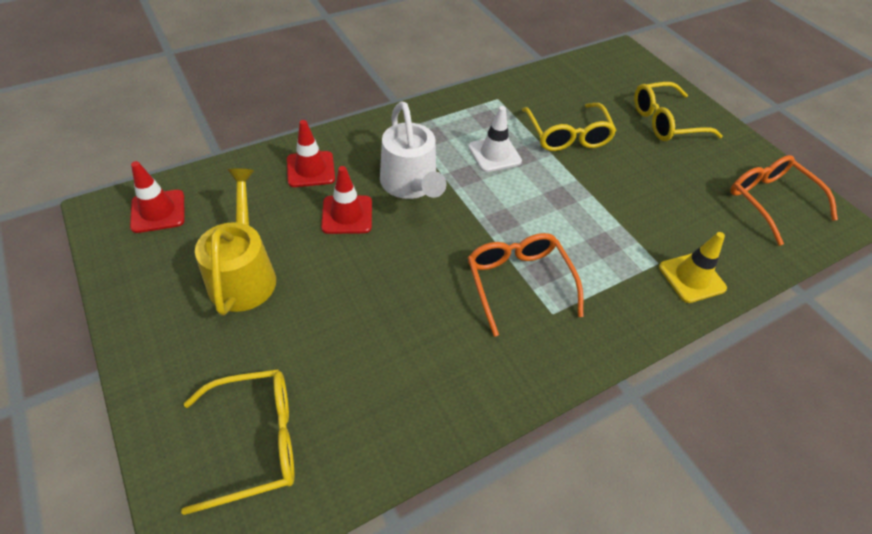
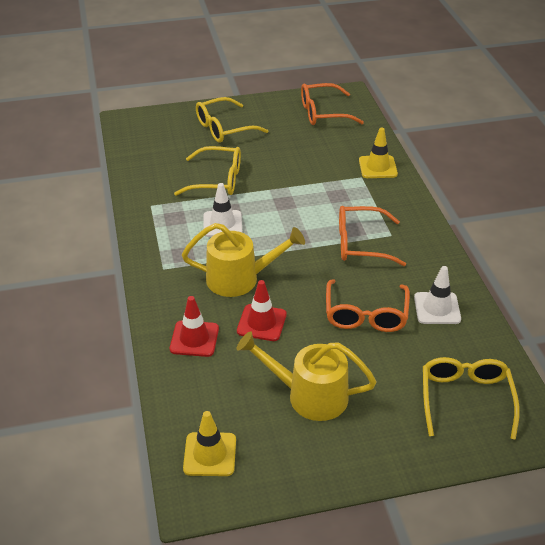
camera: 70 degrees left, 10 degrees down
(158, 211) = (210, 454): red traffic cone -> yellow traffic cone
(387, 307) = (366, 315): none -> orange glasses
(411, 185) = (240, 279): white watering can -> yellow watering can
(423, 386) = (437, 308): none -> white traffic cone
(665, 122) = (224, 128): yellow glasses -> yellow glasses turned 60 degrees clockwise

